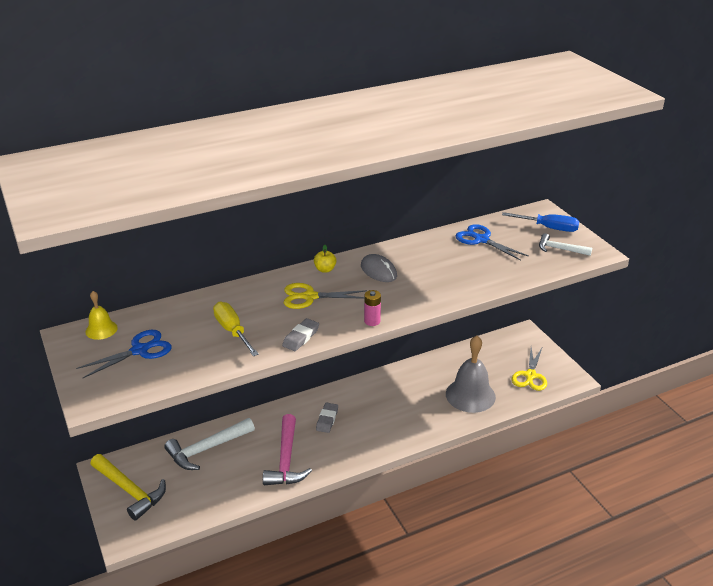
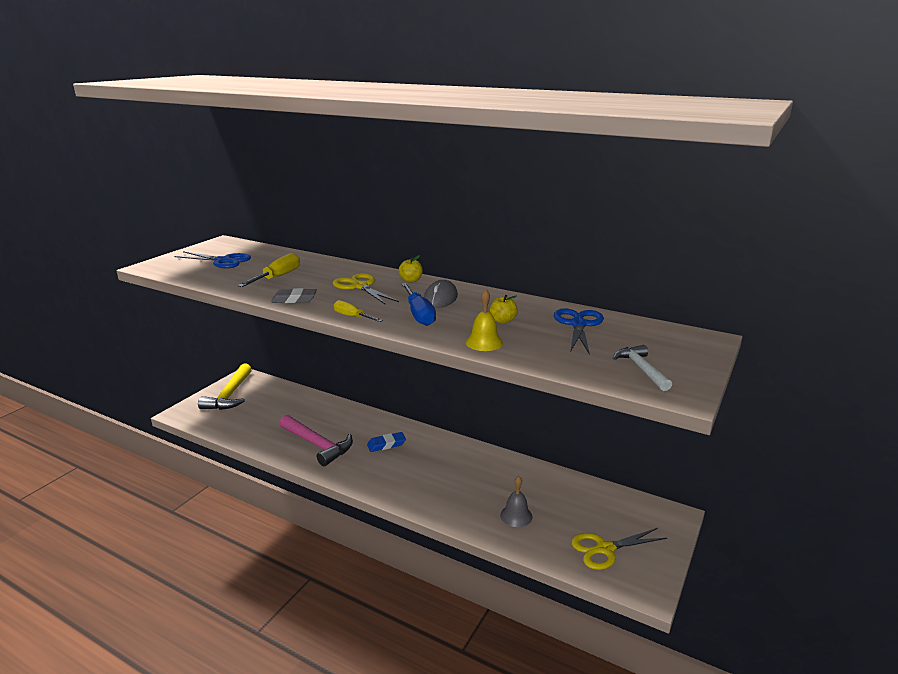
camera: 55 degrees right, 10 degrees down
(101, 329) = (238, 246): yellow bell -> yellow bell (484, 342)
(207, 449) = (298, 405): white hammer -> none
(286, 459) = (317, 445): pink hammer -> pink hammer turned 105 degrees counterclockwise
(327, 419) = (386, 444): grey eraser -> blue eraser
(372, 321) = (352, 317): pink battery -> yellow screwdriver
(447, 263) = (502, 321): none -> yellow apple
(470, 395) = (516, 516): grey bell -> grey bell, size x0.51
(548, 228) = (675, 351): blue screwdriver -> blue screwdriver (419, 314)

